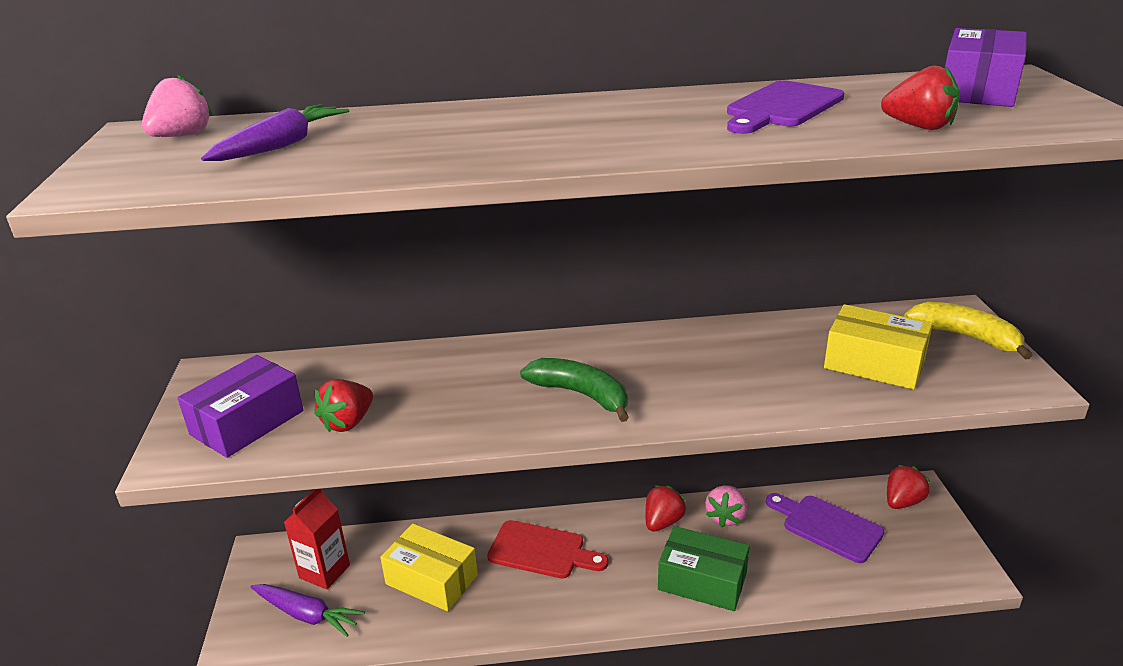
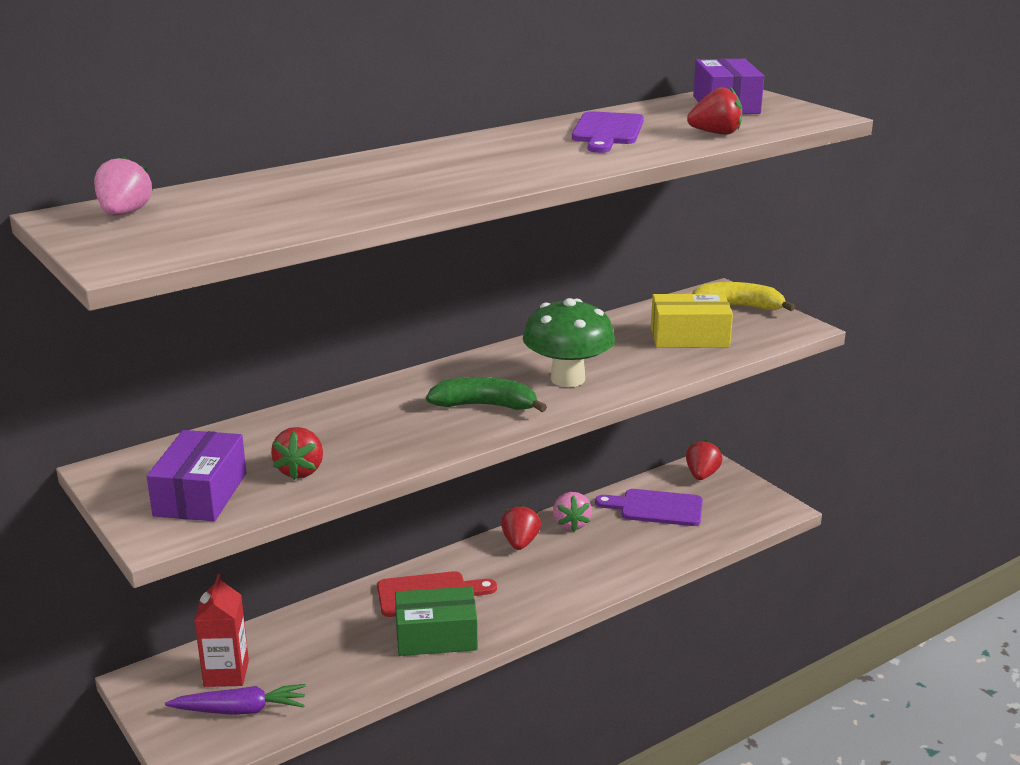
camera: 30 degrees left, 5 degrees down
(281, 146) = (241, 208): purple carrot -> none
(431, 579) = (342, 646): yellow box -> none
(692, 384) = (567, 379): none -> green mushroom
(702, 581) = (584, 574): green box -> green box (436, 636)

